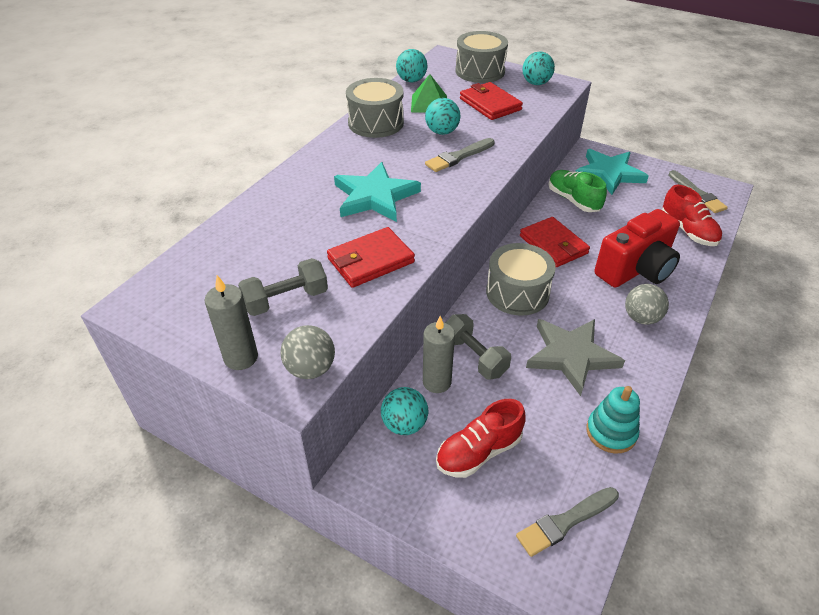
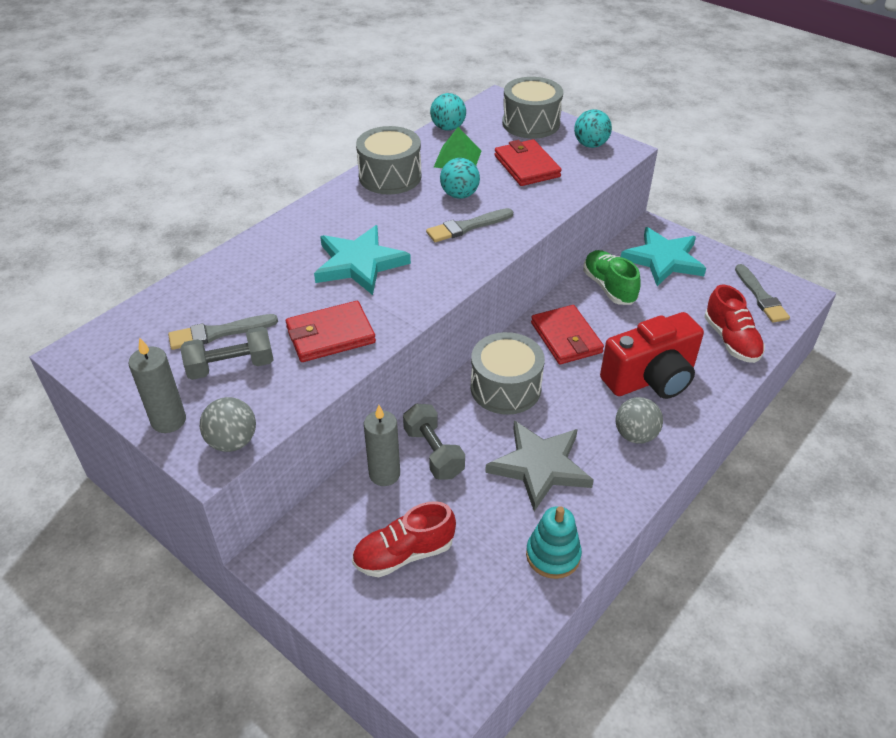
camera: 10 degrees right, 0 degrees up
(404, 424) = (336, 513): turquoise ball -> none
(565, 522) = (469, 639): grey brush -> grey brush (218, 333)

